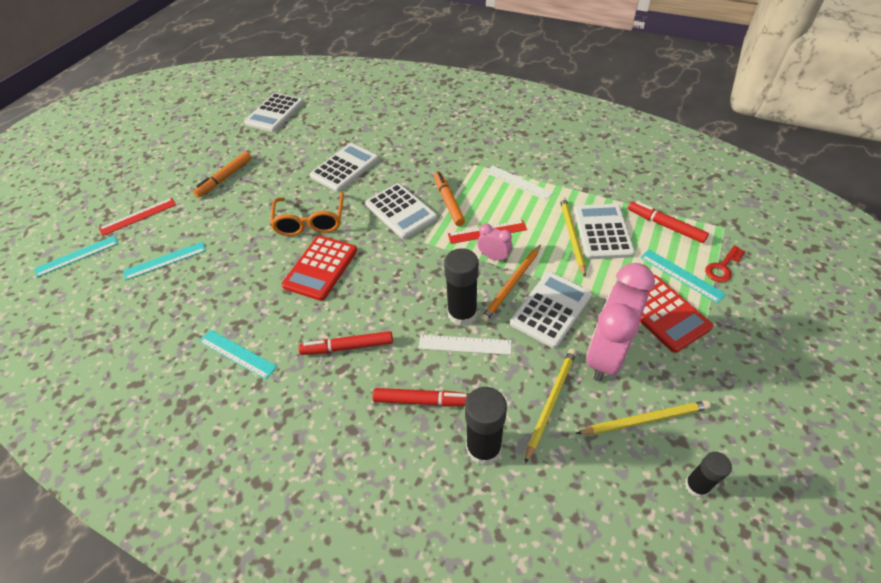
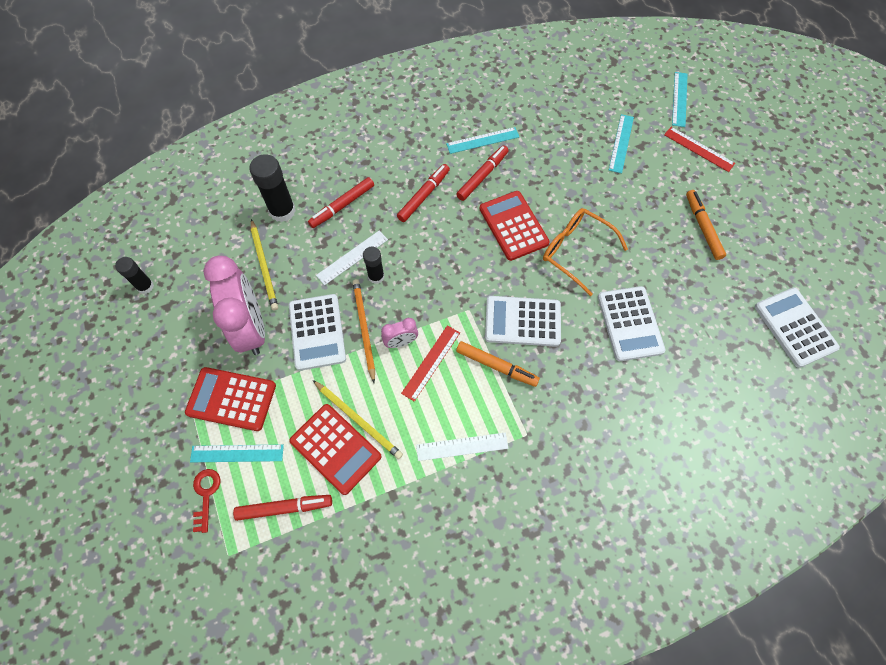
camera: 130 degrees right, 15 degrees up
(138, 216) = (699, 149): red ruler -> red ruler turned 60 degrees counterclockwise
(284, 323) = (482, 176): none -> red marker
(462, 314) = (376, 276): black glue stick -> black glue stick, size x0.60
(602, 232) = (335, 449): white calculator -> red calculator
(645, 419) = (197, 302): yellow pencil -> none

